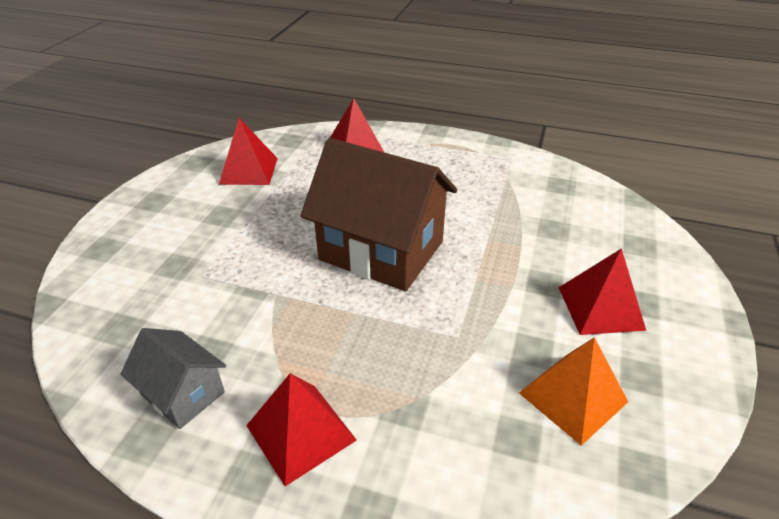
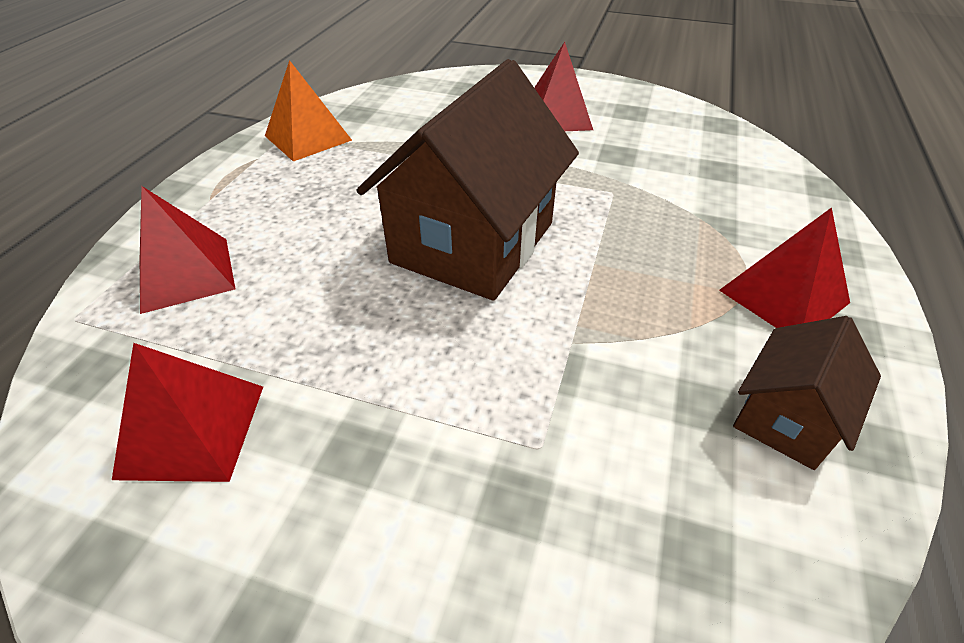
camera: 90 degrees left, 5 degrees up
(183, 393) = (786, 417): grey house -> brown house
(573, 397) = (666, 141): orange pyramid -> orange pyramid (308, 138)

